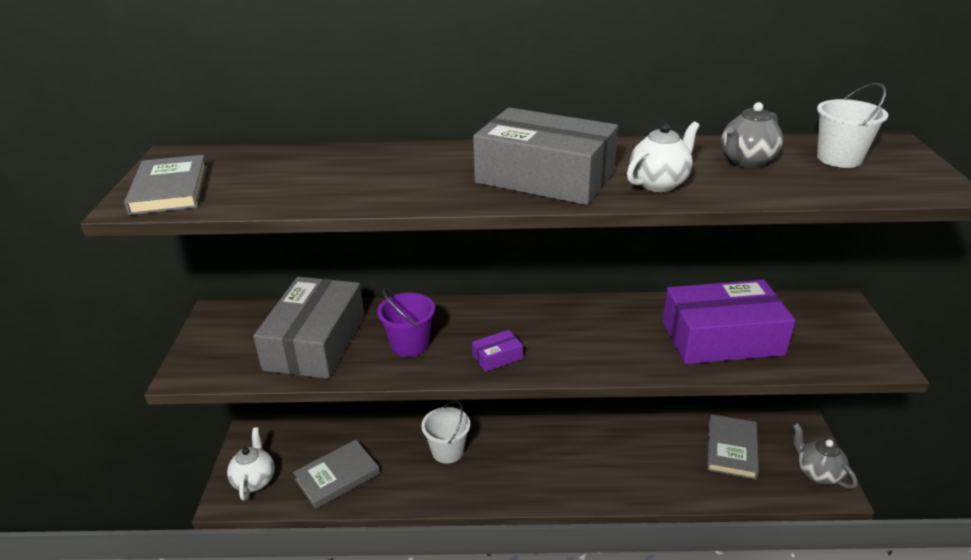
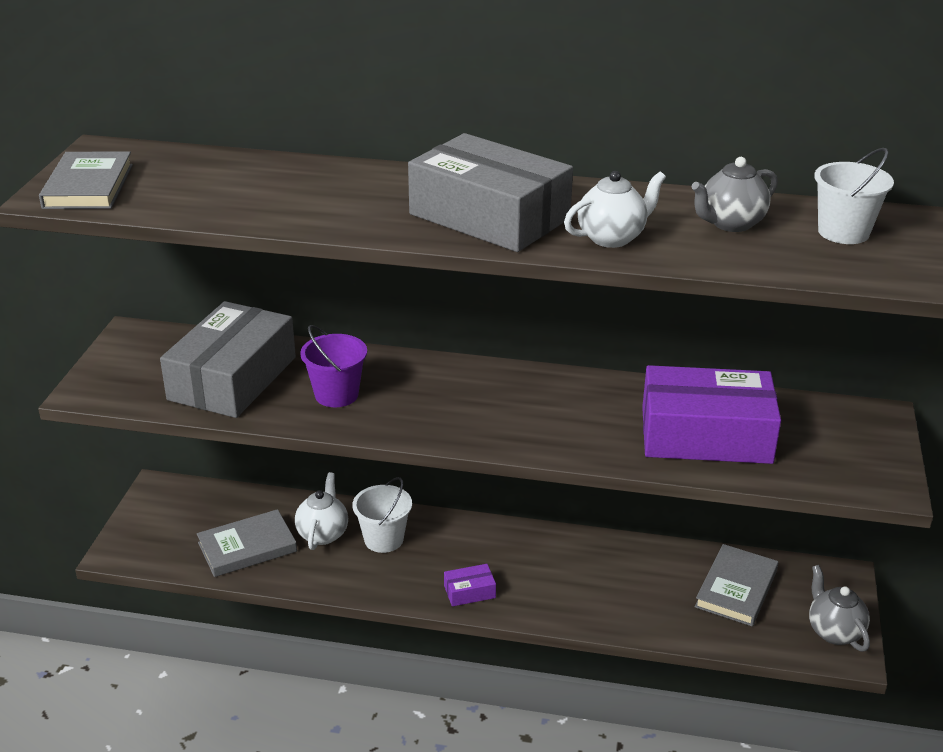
camera: 10 degrees right, 0 degrees up
(254, 480) = (153, 537): white teapot -> white teapot (323, 534)
(497, 357) = (431, 420): purple box -> purple box (469, 591)

